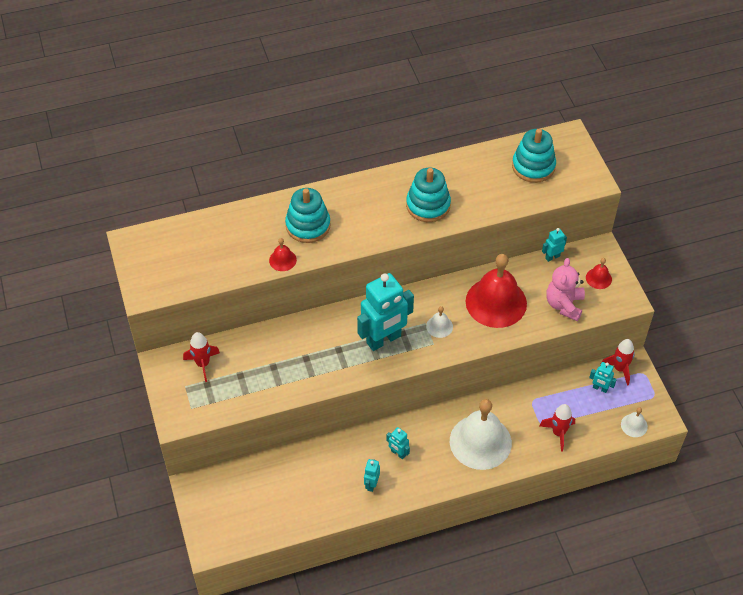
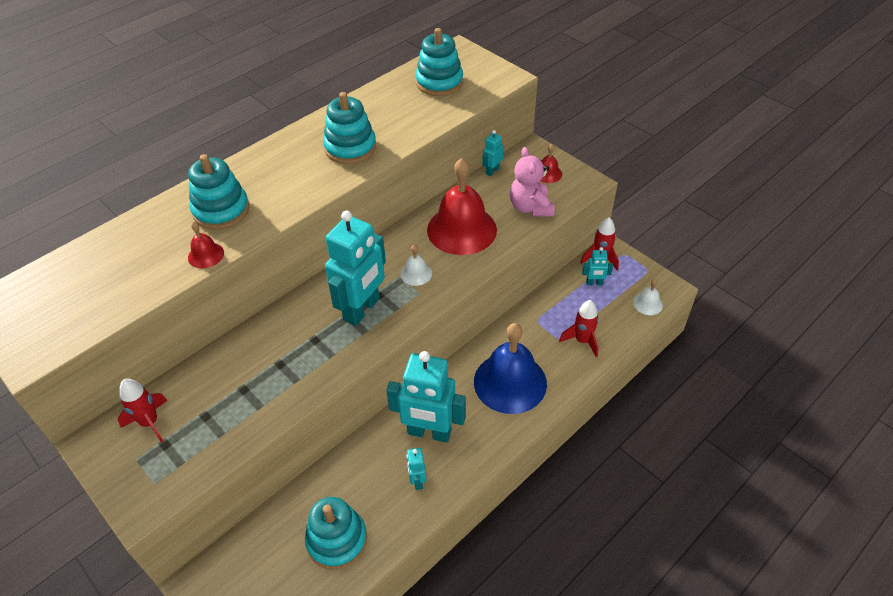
camera: 25 degrees left, 5 degrees down
(296, 500) = (337, 540): none -> turquoise stacking toy
(398, 453) = (429, 432): turquoise robot -> turquoise robot, size x2.25
(480, 442) = (510, 382): white bell -> blue bell

